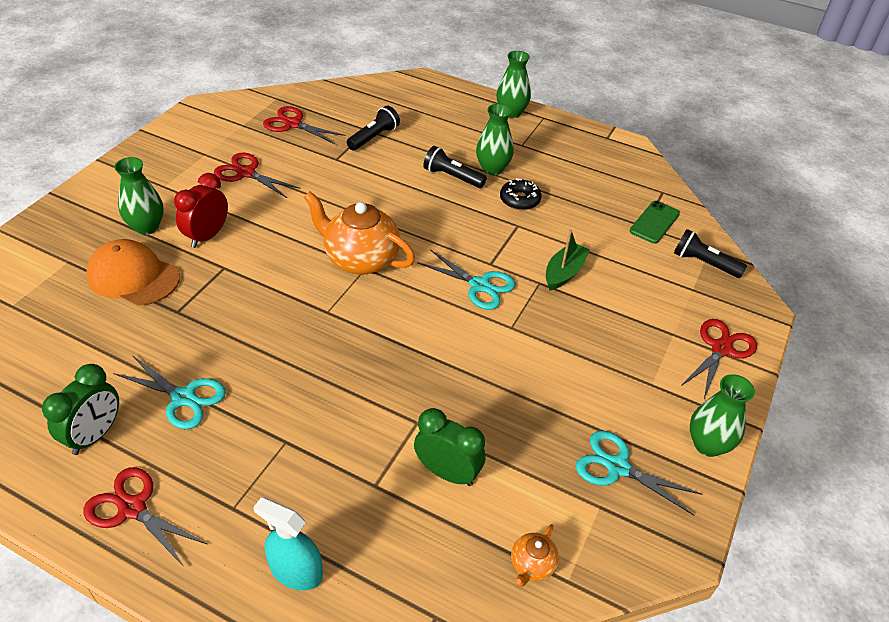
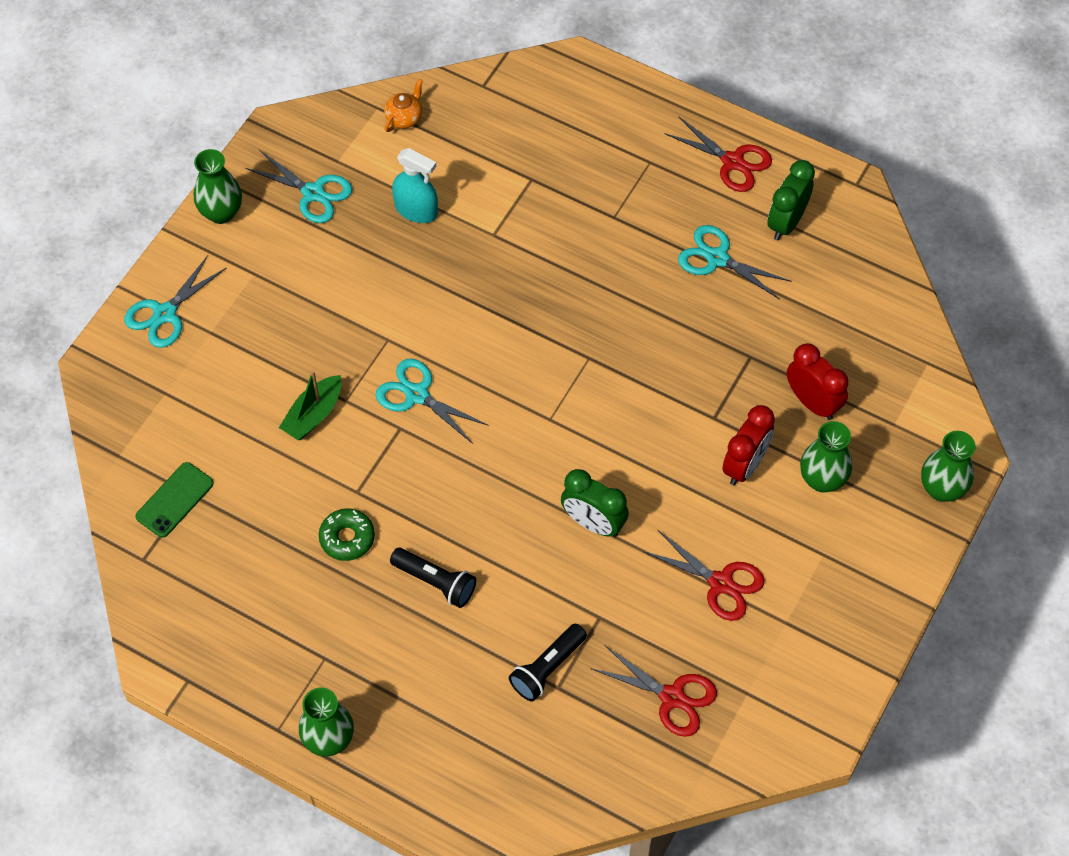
camera: 175 degrees left, 15 degrees up
(133, 277) = (812, 402): orange cap -> red clock
(296, 571) = (591, 116): turquoise spray bottle -> turquoise spray bottle (416, 210)
(360, 259) = (556, 432): orange teapot -> none
(447, 472) = (468, 189): green clock -> green clock (593, 523)
(492, 169) = (376, 601): green vase -> green vase (941, 489)
(519, 200) = (347, 538): black donut -> green donut
(703, 263) = (136, 431): black flashlight -> none
(721, 349) = (165, 314): red scissors -> turquoise scissors

